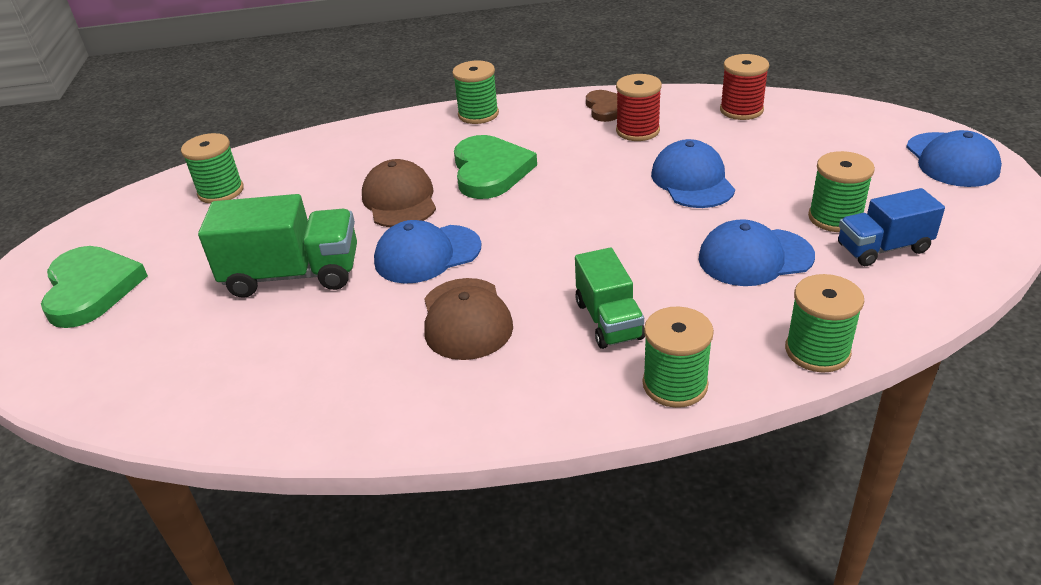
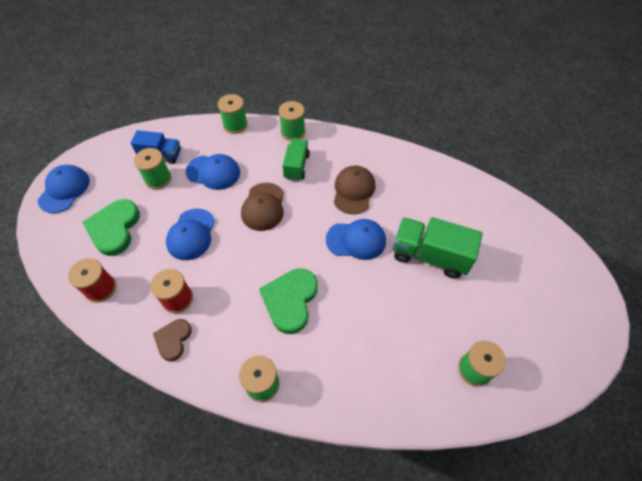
camera: 160 degrees left, 20 degrees up
(91, 289) = (547, 295): green heart -> green heart (114, 228)
(399, 200) = (356, 297): brown cap -> brown cap (263, 207)

